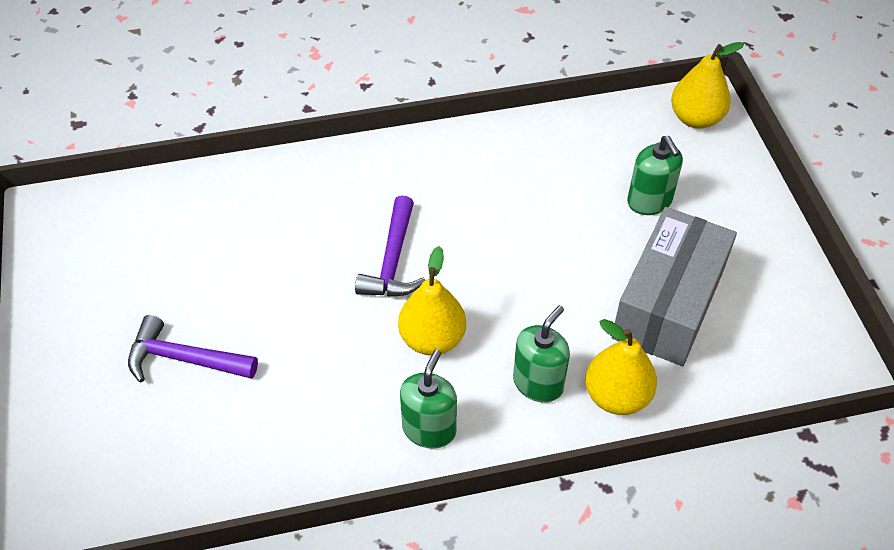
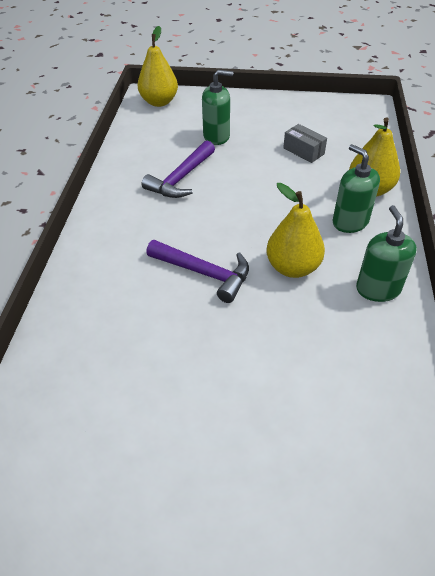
camera: 70 degrees left, 5 degrees down
(184, 359) = (253, 461): purple hammer -> purple hammer (181, 178)
(429, 429) = (378, 289): green soap dispenser -> green soap dispenser turned 45 degrees clockwise
(668, 304) = (303, 151): grey box -> grey box, size x0.42

